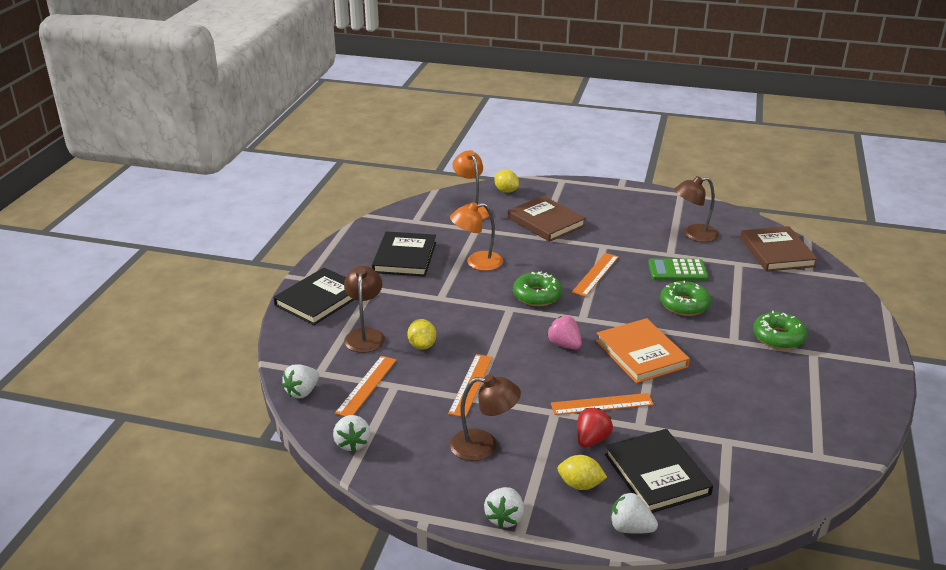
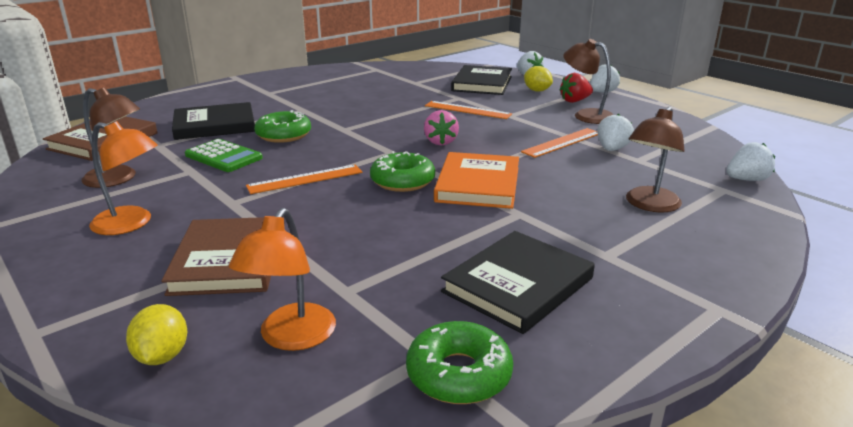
camera: 145 degrees left, 5 degrees down
(319, 299) = (702, 266): black book -> black book (215, 125)
(352, 443) = (700, 140): white strawberry -> white strawberry (612, 149)
(366, 386) = (669, 166): orange ruler -> none
(422, 345) = (585, 178): yellow lemon -> none
(477, 262) = (418, 238): orange lamp -> orange lamp (131, 224)
(591, 440) = (502, 100): red strawberry -> red strawberry (574, 101)
(641, 354) = (387, 121): orange book -> orange book (478, 184)
(778, 337) = (268, 103): green donut -> green donut (459, 374)

